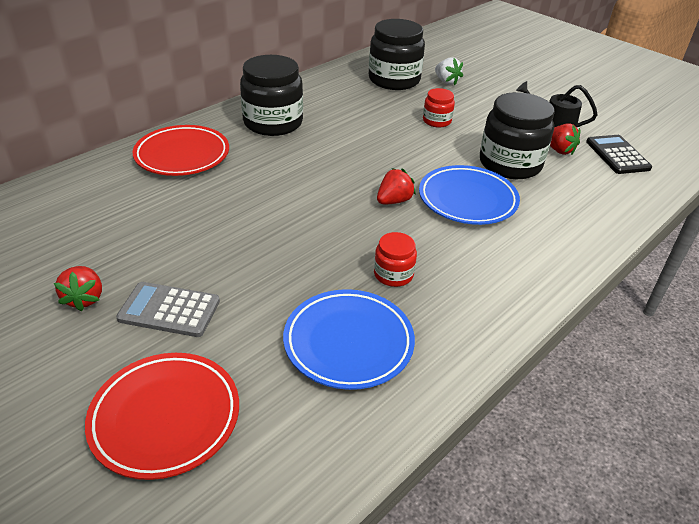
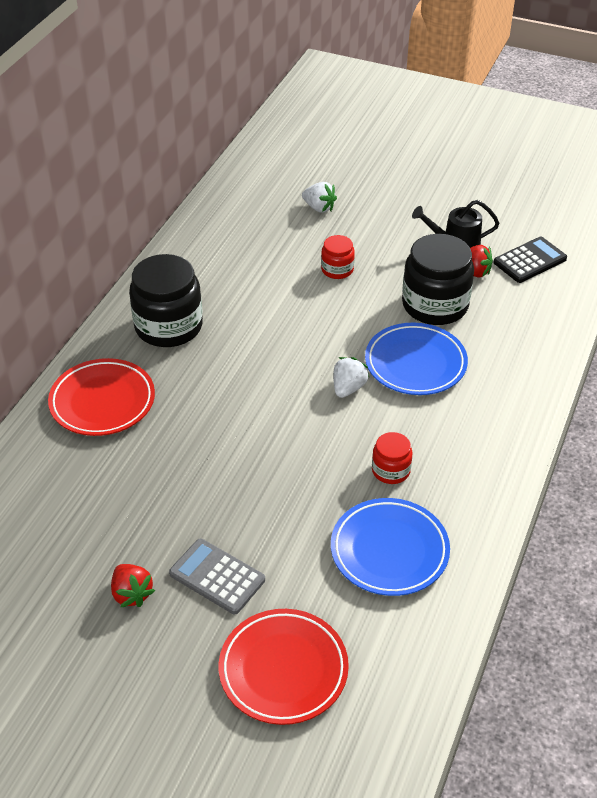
camera: 20 degrees left, 5 degrees up
(169, 310) = (217, 576): grey calculator -> grey calculator turned 45 degrees clockwise
(394, 80) = (262, 222): black jar -> none
(394, 201) = (348, 388): red strawberry -> white strawberry
(617, 155) = (530, 261): black calculator -> black calculator turned 90 degrees clockwise

